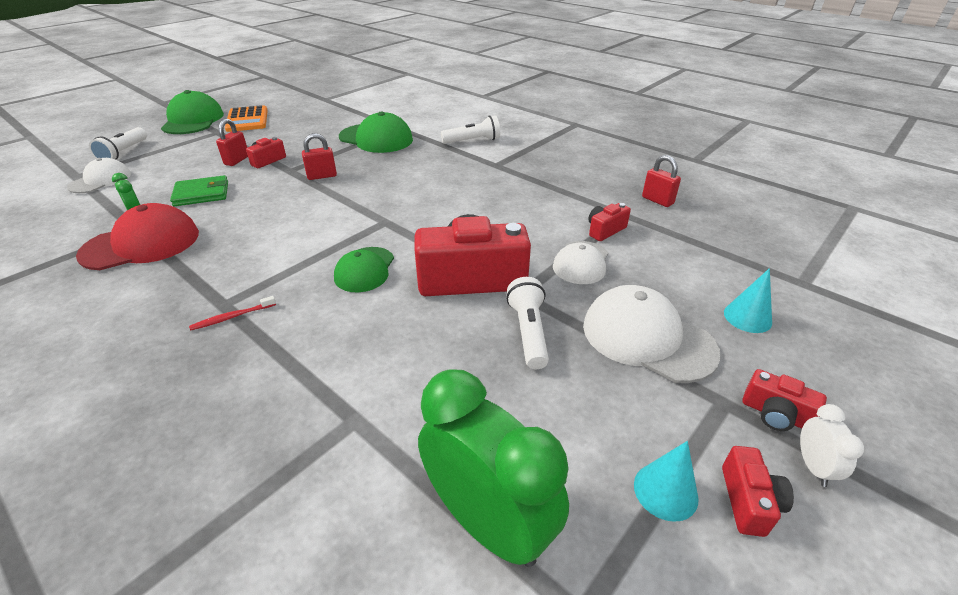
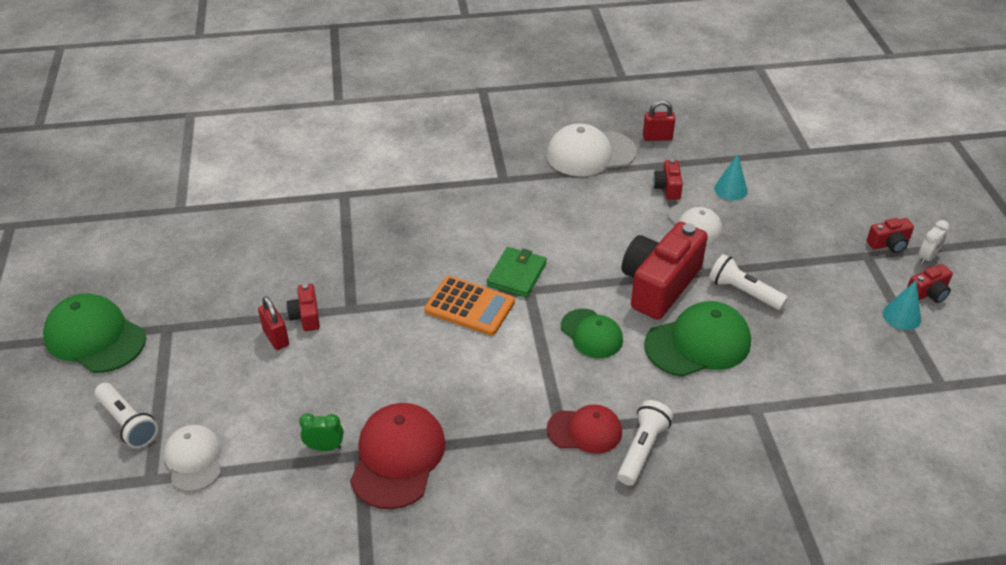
camera: 50 degrees left, 5 degrees up
(201, 194) = (331, 388): green wallet -> green wallet (516, 274)
(232, 317) = (585, 431): red toothbrush -> red cap
(247, 120) = (160, 292): orange calculator -> orange calculator (469, 306)
(322, 176) = (393, 292): red padlock -> none
(376, 138) = (349, 221): green cap -> green cap (698, 343)
(473, 141) = (437, 166): white flashlight -> white flashlight (642, 450)
(488, 523) = (871, 389): green clock -> none
(647, 338) = (795, 247): white cap -> white cap (590, 154)
(747, 317) = (814, 196): turquoise cone -> turquoise cone (730, 189)
(749, 501) = (928, 293): red camera -> red camera turned 105 degrees clockwise
(813, 466) = (927, 258): white clock -> white clock turned 90 degrees clockwise

